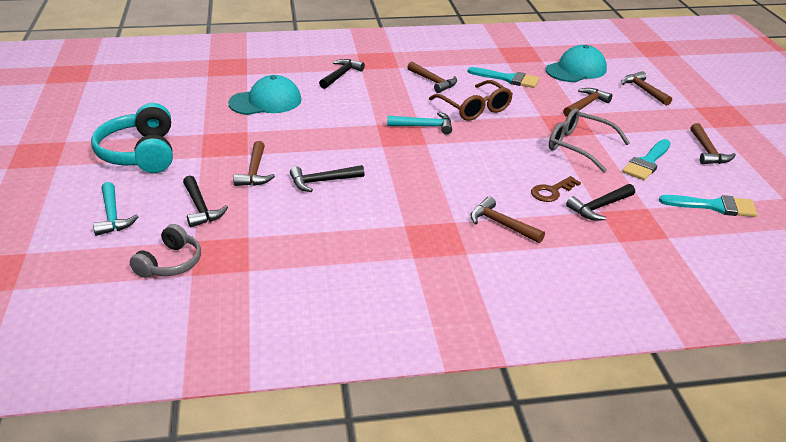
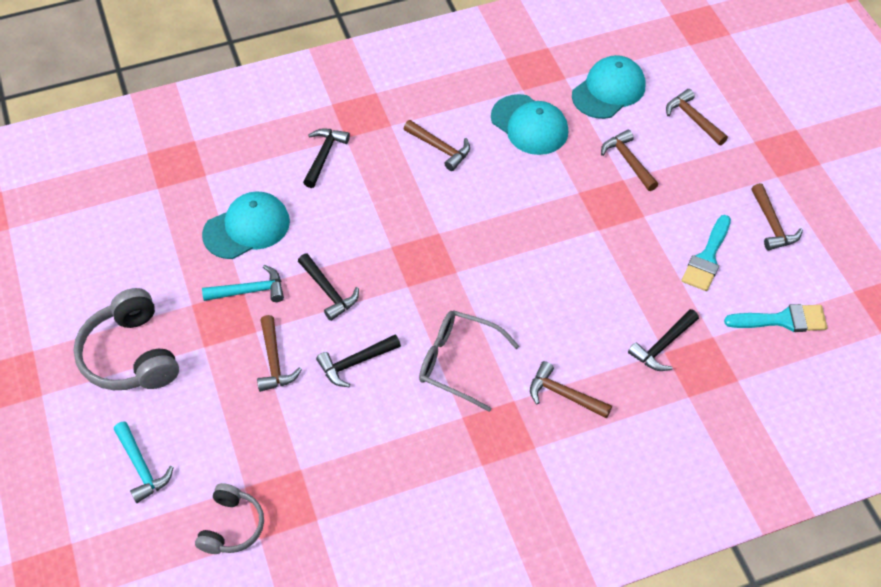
camera: 10 degrees left, 20 degrees up
(140, 153) = (131, 355): turquoise headphones -> grey headphones
(200, 208) = (234, 434): black hammer -> black hammer (328, 291)
(424, 126) = (447, 240): turquoise hammer -> turquoise hammer (250, 291)
(474, 108) = (499, 193): brown glasses -> none
(508, 79) = (529, 125): turquoise brush -> turquoise cap
(552, 191) = (609, 329): brown key -> none
(579, 146) = (629, 243): grey glasses -> grey glasses (458, 362)
(586, 105) = (628, 161): brown hammer -> brown hammer turned 60 degrees counterclockwise

